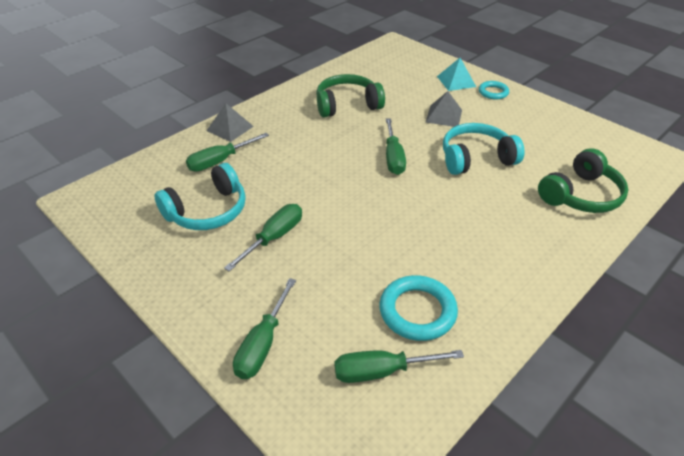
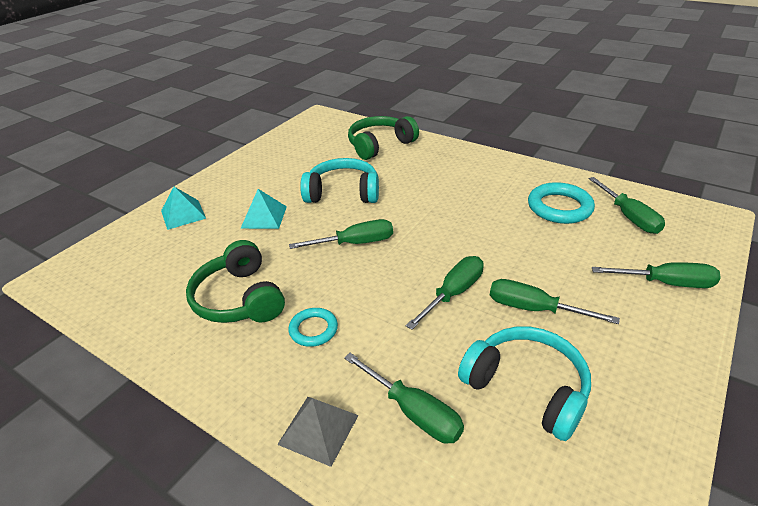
camera: 100 degrees left, 5 degrees down
(311, 198) = (453, 293): none -> green screwdriver
(444, 116) = (264, 217): grey pyramid -> turquoise pyramid
(476, 158) = (343, 193): turquoise headphones -> turquoise headphones turned 120 degrees clockwise
(493, 92) = (212, 189): turquoise ring -> turquoise ring (313, 329)
(580, 195) = (380, 145): green headphones -> green headphones turned 75 degrees counterclockwise

